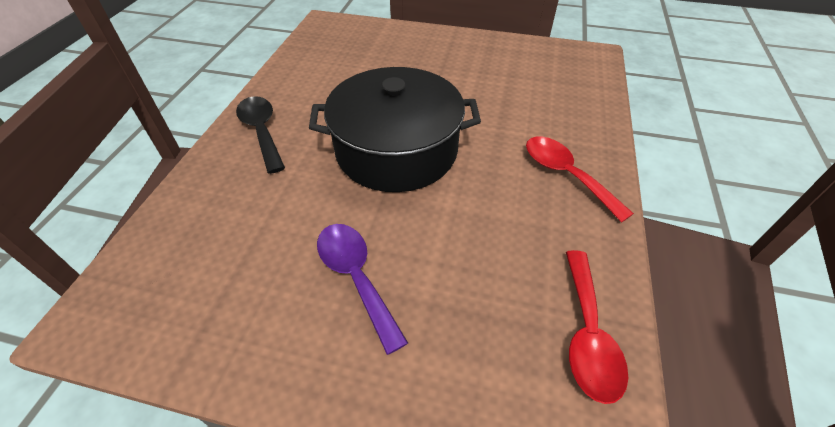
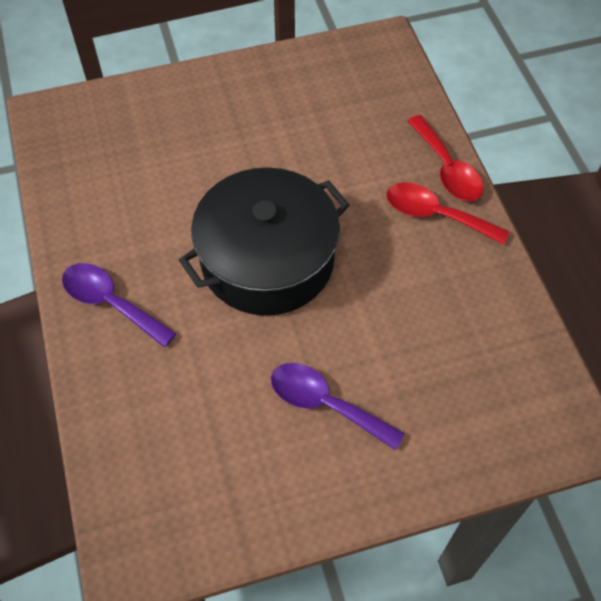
camera: 30 degrees left, 10 degrees up
(262, 131) = (111, 303): black spoon -> purple spoon
(587, 335) = (523, 357): red spoon -> red spoon (447, 169)

